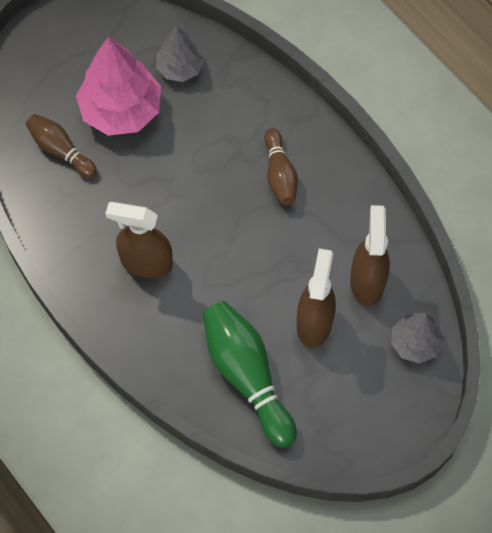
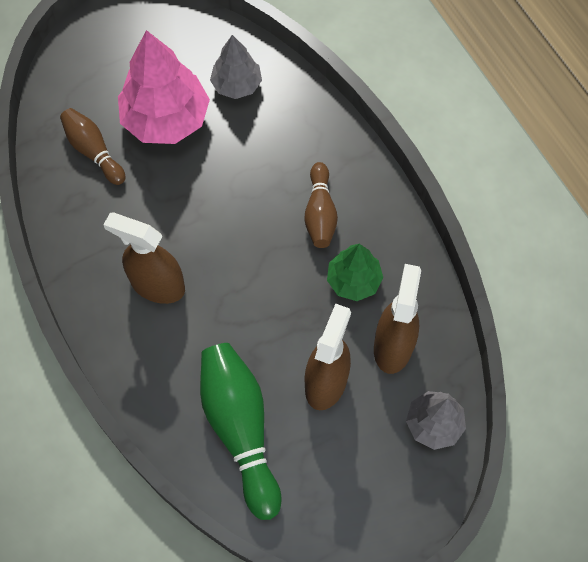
camera: 10 degrees right, 0 degrees up
(321, 229) = (353, 280): none -> green tree

